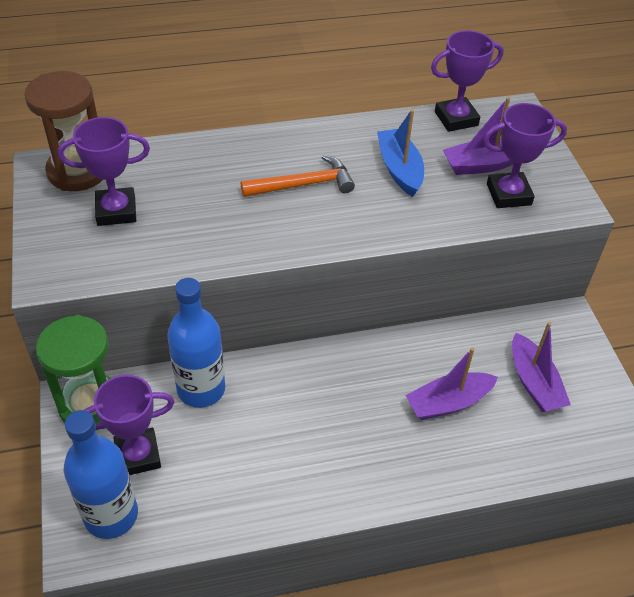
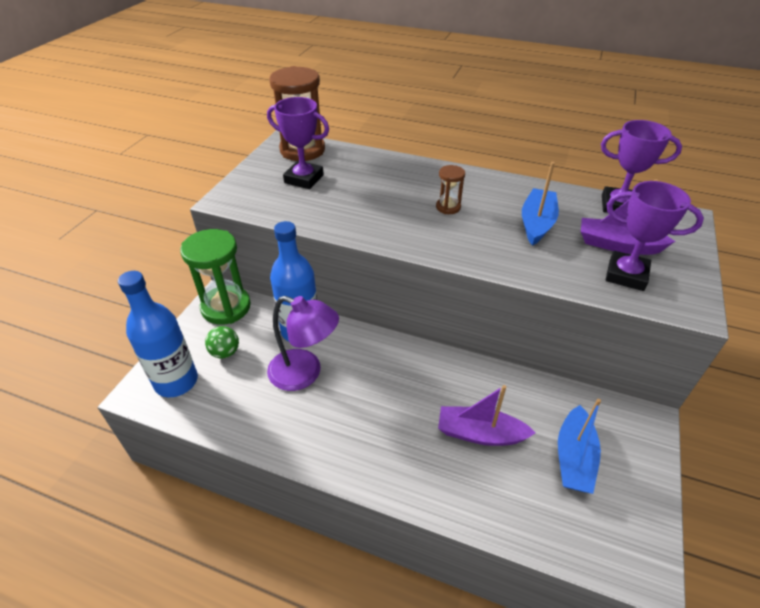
camera: 35 degrees right, 5 degrees down
(138, 455) = (225, 352): purple trophy -> green ball
(244, 432) = (305, 373): none -> purple lamp
(303, 184) = (448, 207): orange hammer -> brown hourglass
(534, 382) = (574, 458): purple boat -> blue boat

